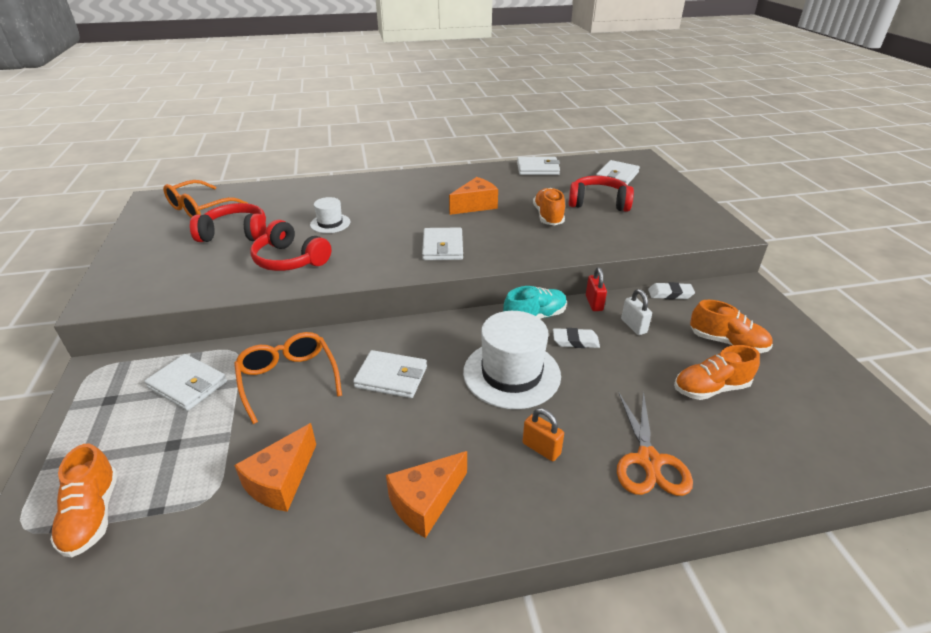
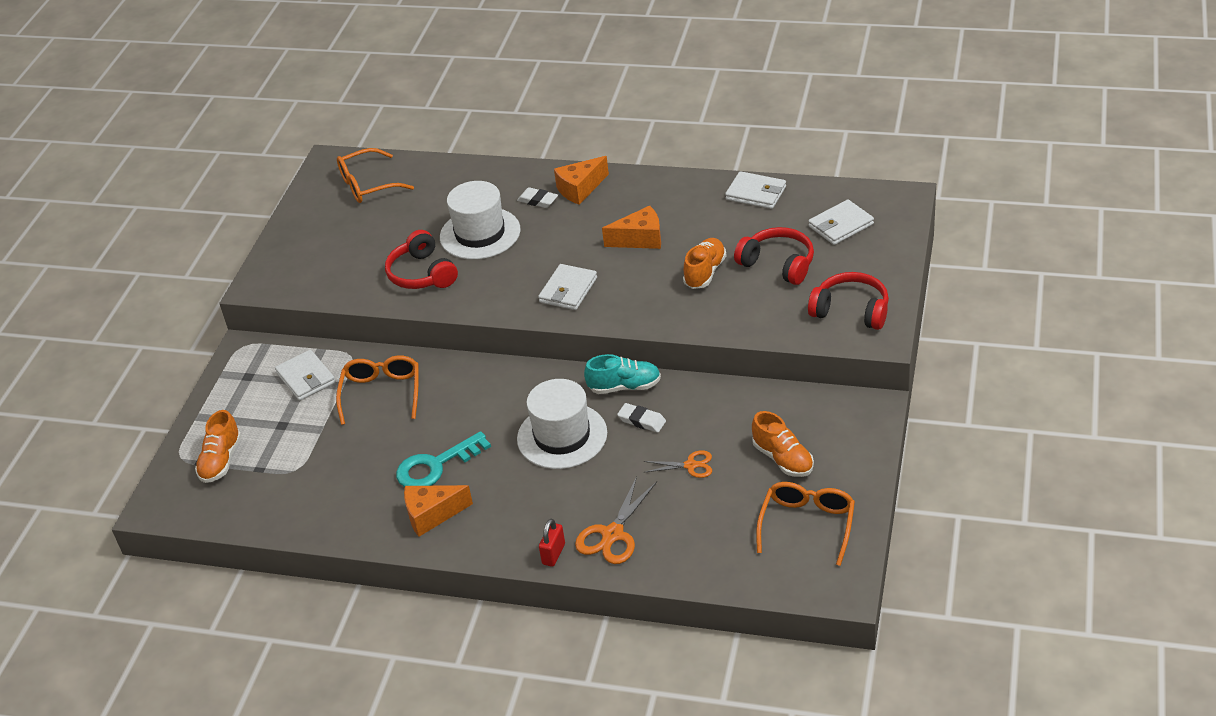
camera: 30 degrees right, 5 degrees up
(235, 233) = (387, 228): red headphones -> red headphones (851, 310)
(281, 481) = (344, 472): orange cheese -> orange cheese (580, 189)
(330, 223) = (480, 233): white hat -> white hat, size x1.91
(391, 377) = (462, 413): white wallet -> none
(395, 440) = (436, 466): none -> turquoise key
(541, 448) = (539, 502): orange padlock -> none
(594, 303) = (694, 385): red padlock -> red padlock (553, 554)
(633, 326) = (710, 419): white padlock -> none
(656, 369) = (691, 465): none -> orange scissors
(670, 294) = (781, 394): white eraser -> white eraser (538, 201)
(710, 388) = (721, 495): orange shoe -> none
(813, 394) = (807, 525): none -> orange glasses

